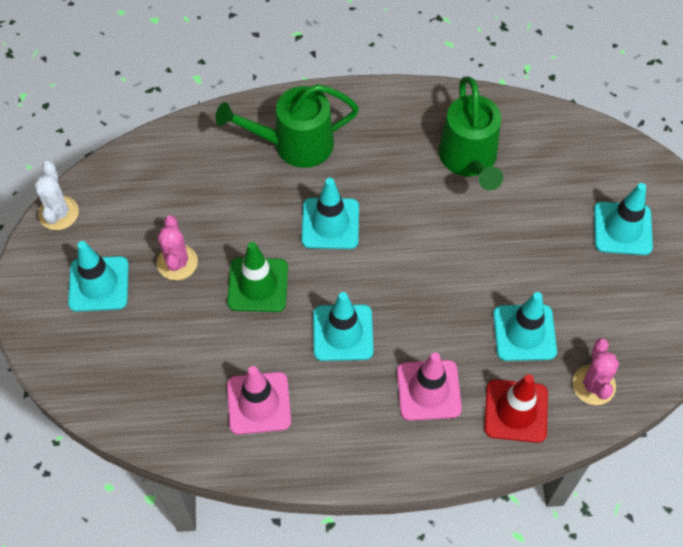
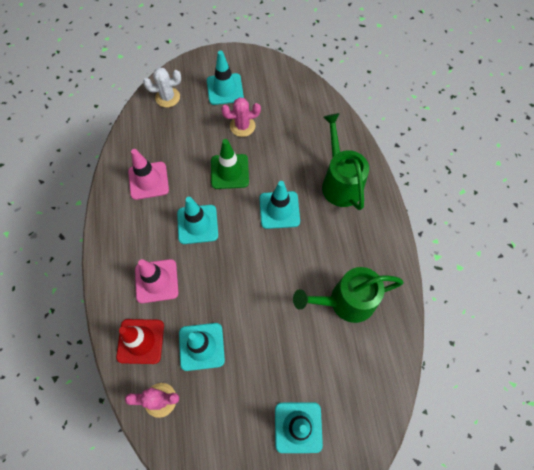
camera: 85 degrees right, 5 degrees up
(58, 213) = (270, 63): white cactus -> white cactus (167, 97)

